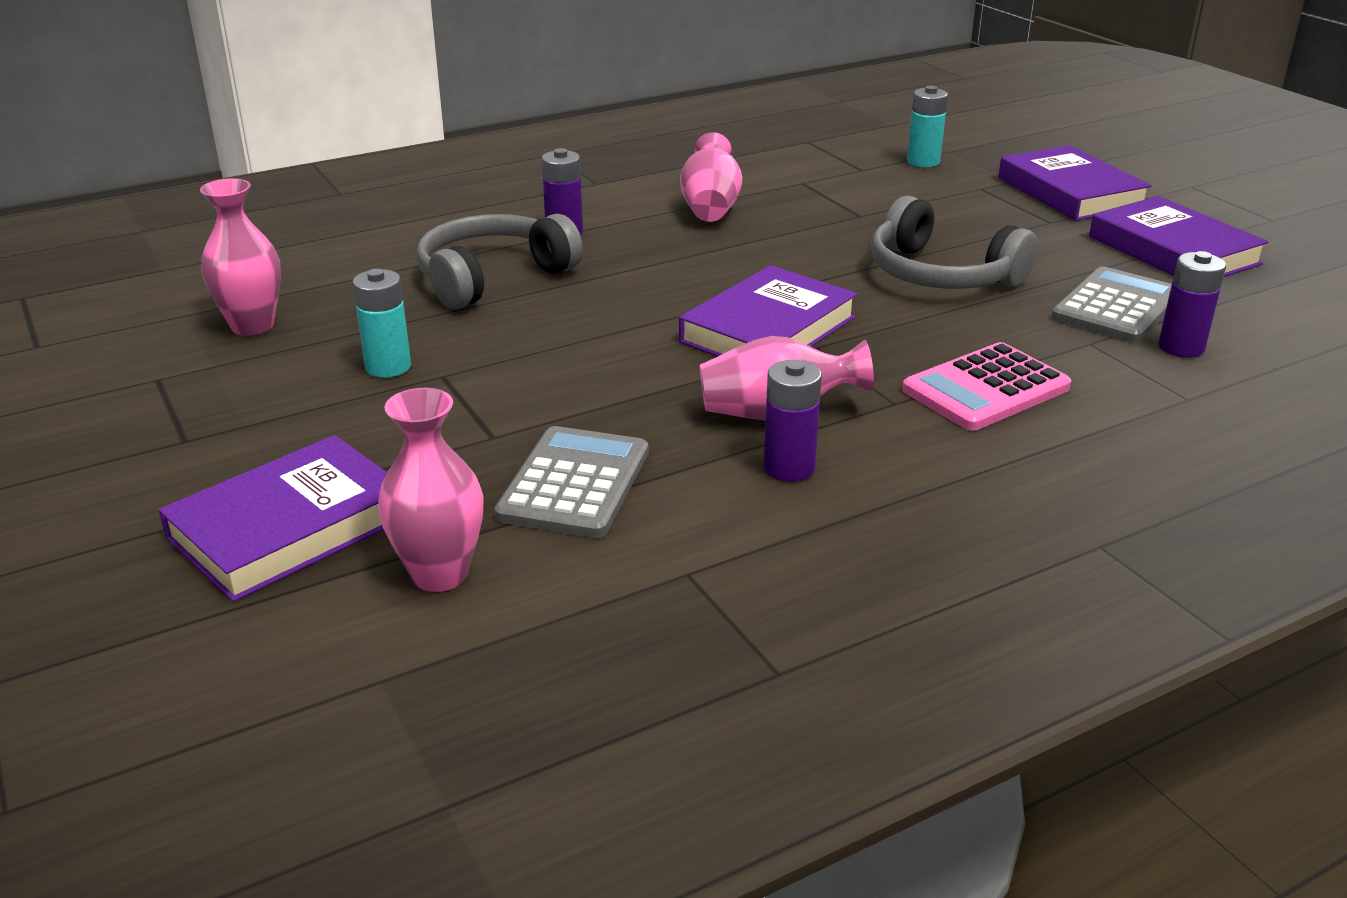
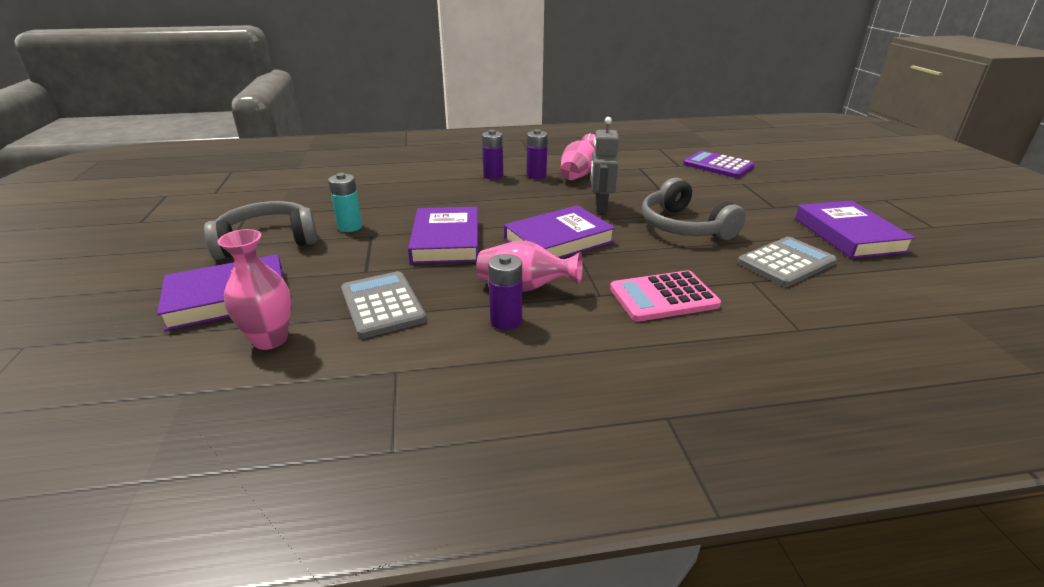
camera: 20 degrees right, 0 degrees up
(252, 326) = (310, 197): pink vase -> none
(493, 278) = (439, 192): grey headphones -> grey headphones (267, 242)
(575, 484) = (382, 305): grey calculator -> grey calculator turned 60 degrees counterclockwise
(791, 263) = (600, 207): none -> grey robot
(923, 162) = (718, 166): turquoise battery -> purple calculator
(1070, 192) = (799, 192): purple book -> purple book (446, 241)
(1181, 347) = (816, 295): purple battery -> purple battery (536, 175)

